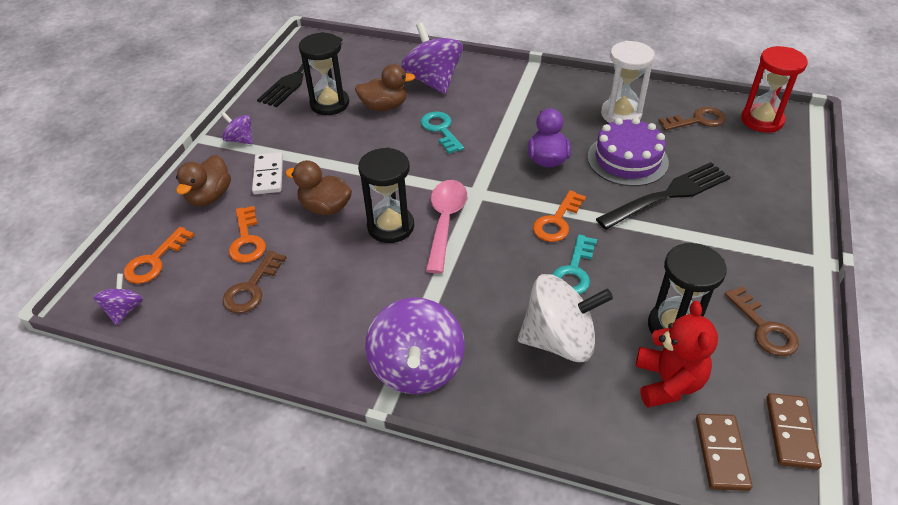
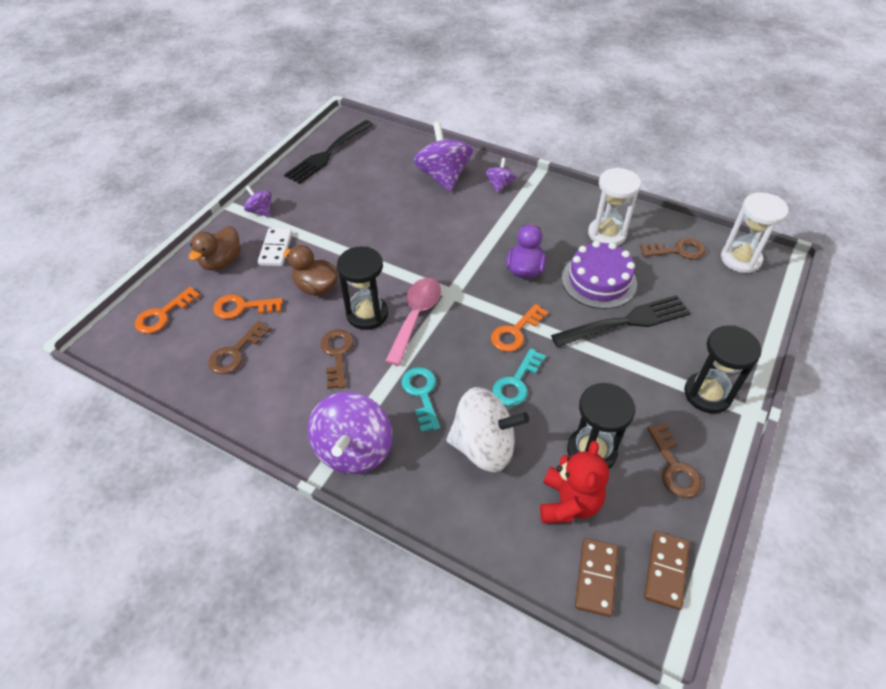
camera: 10 degrees right, 5 degrees up
(124, 310) = (128, 355): purple spinning top -> purple spinning top (499, 185)
(247, 240) = (243, 307): orange key -> orange key turned 90 degrees clockwise
(329, 104) = (346, 187): black hourglass -> black hourglass (707, 394)
(369, 272) = (337, 354): none -> brown key
(384, 106) = (393, 196): brown duck -> none
(441, 130) = (437, 226): turquoise key -> turquoise key (421, 394)
(762, 120) = (740, 259): red hourglass -> white hourglass

